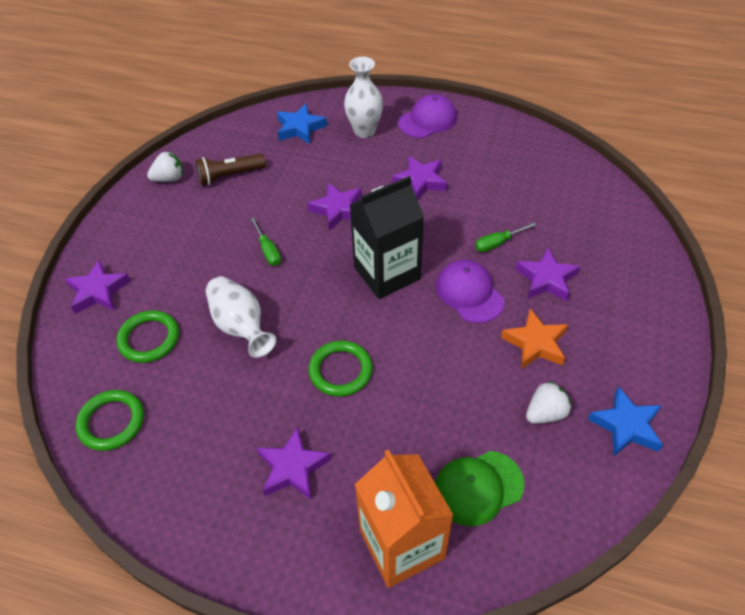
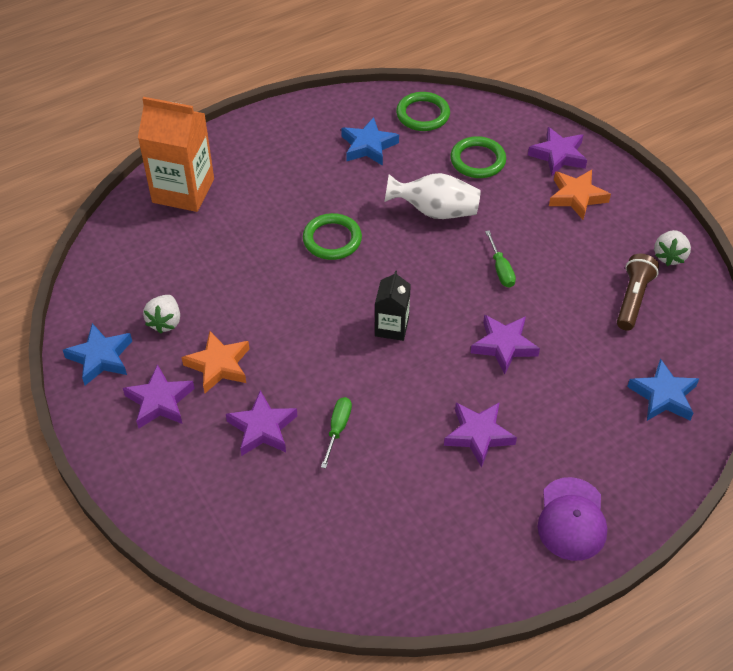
camera: 130 degrees right, 0 degrees up
(144, 254) = (577, 197): none -> orange star
(196, 433) = (368, 146): none -> blue star
(268, 250) = (501, 269): green screwdriver -> green screwdriver turned 120 degrees counterclockwise
(293, 468) = (289, 174): purple star -> purple star (159, 401)
(364, 131) = (606, 447): white vase -> none
(387, 273) = (391, 327): black carton -> black carton, size x0.55
(469, 293) = (310, 364): purple cap -> none
(478, 488) = (167, 247): green cap -> none

